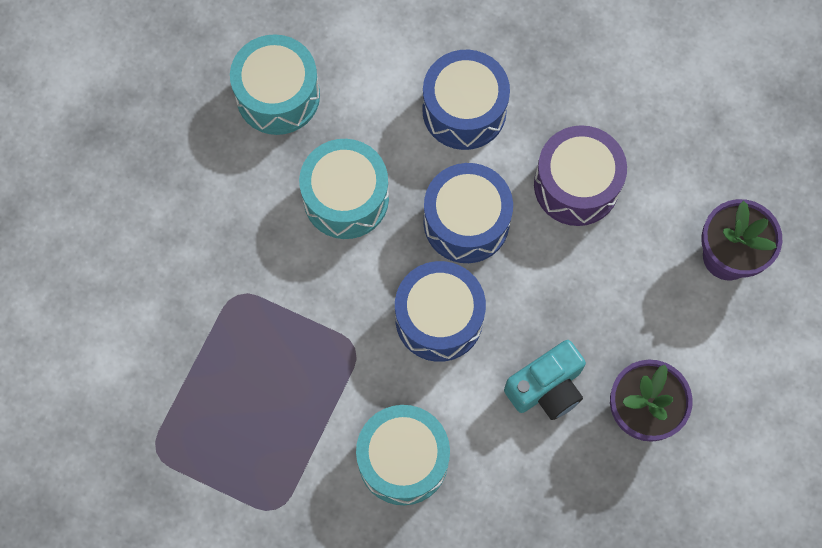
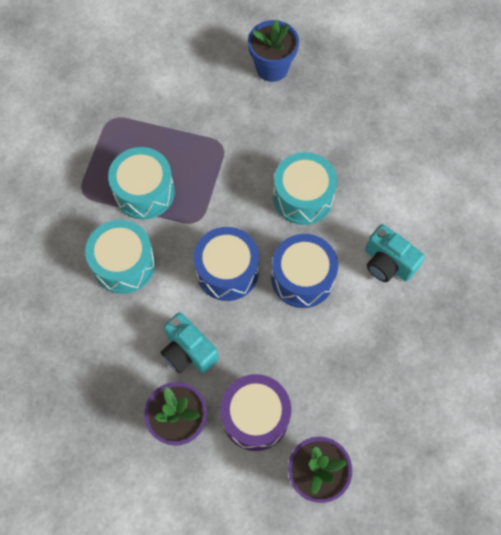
camera: 80 degrees right, 5 degrees down
(122, 200) = (272, 68): none -> blue flower pot
(278, 95) = (367, 142): turquoise drum -> turquoise drum (144, 192)
(464, 110) = (387, 263): blue drum -> turquoise camera
(576, 185) = (348, 351): purple drum -> purple drum (255, 416)

